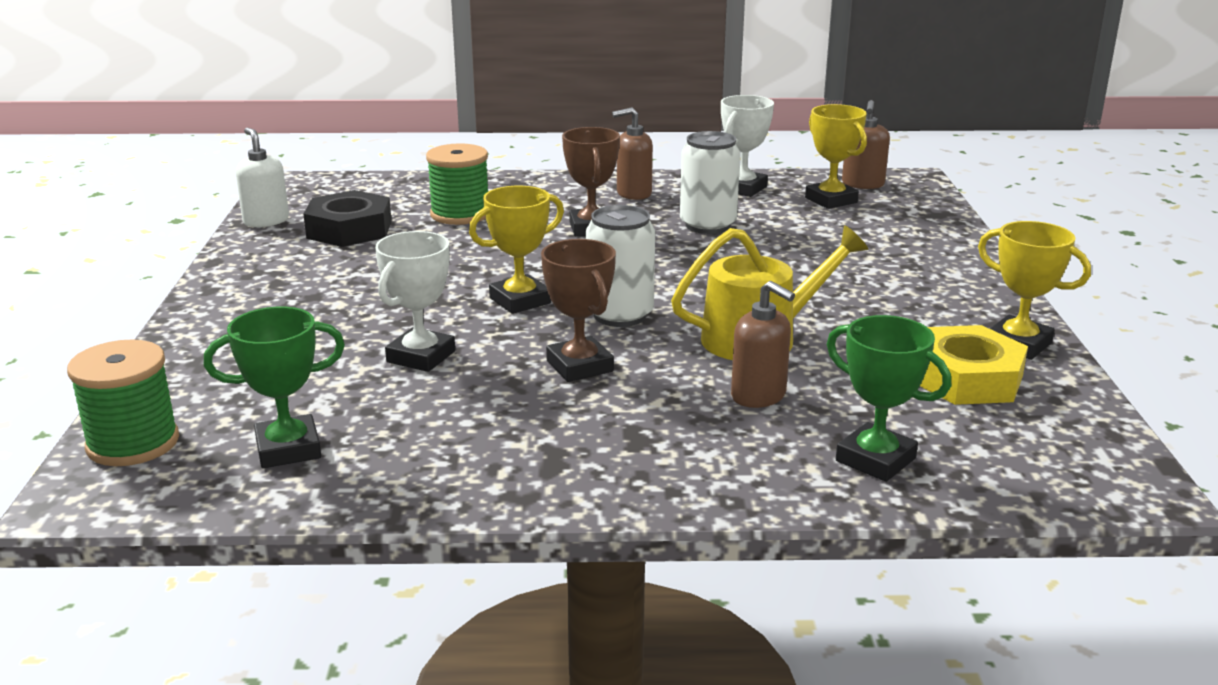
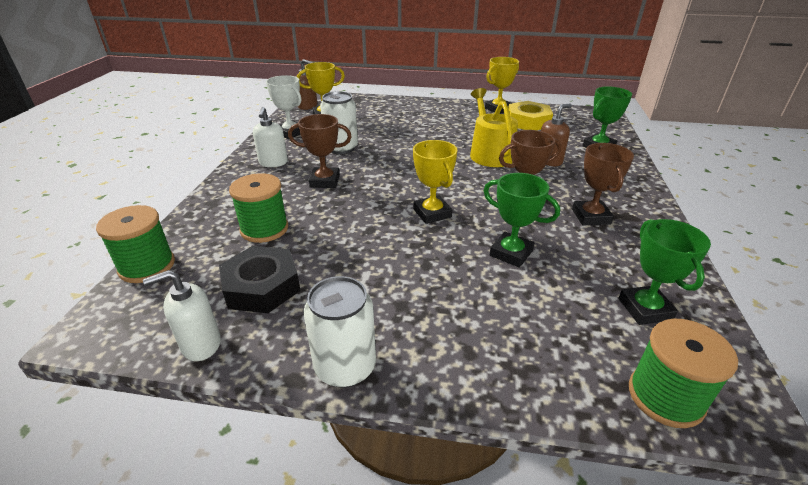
camera: 80 degrees left, 10 degrees up
(384, 180) = (147, 266): none -> green spool
(421, 356) = (511, 253): white trophy -> green trophy
(541, 426) = (591, 217): none -> brown trophy
(620, 315) = (458, 184): white can -> white can (345, 367)
(633, 193) = (273, 163): brown soap dispenser -> white soap dispenser

